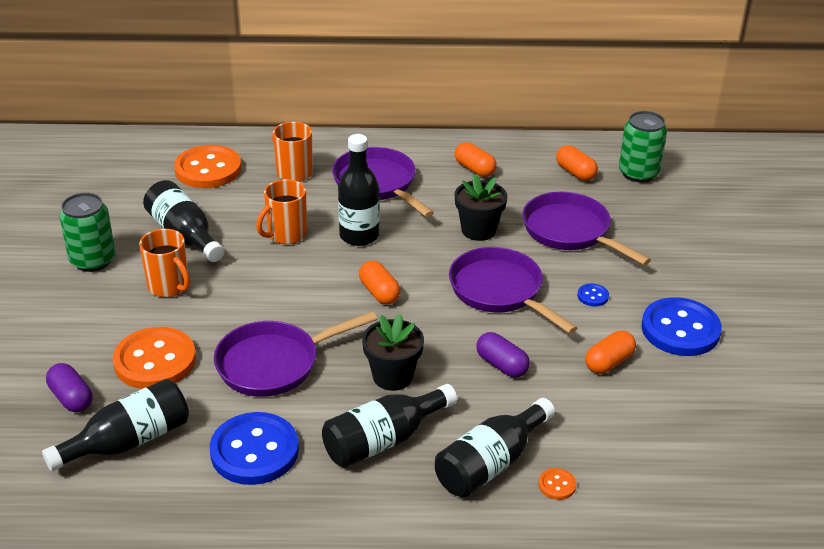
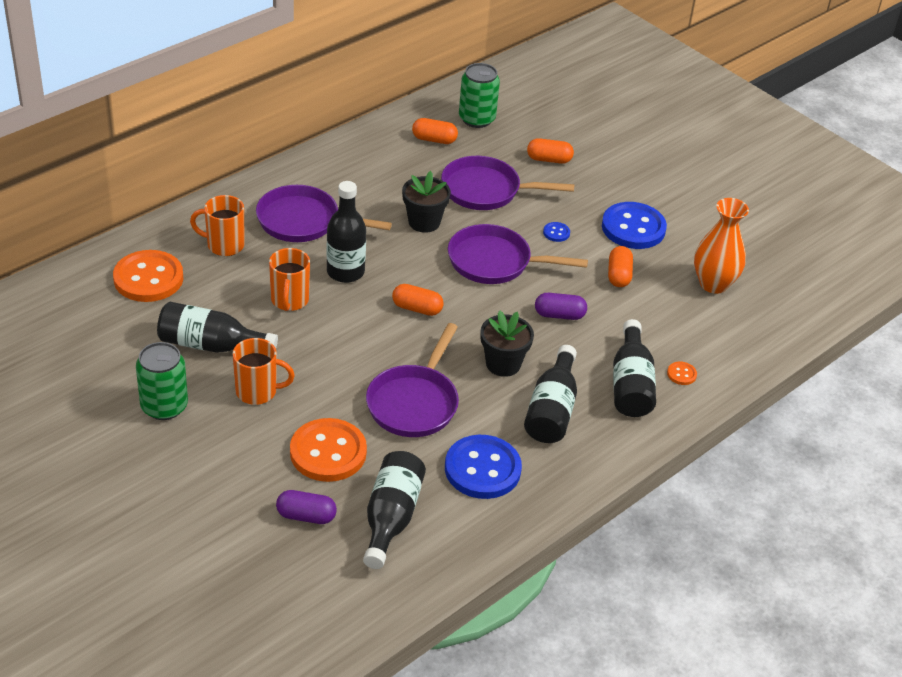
camera: 45 degrees left, 5 degrees up
(474, 169) = (360, 172): orange capsule -> orange capsule (549, 159)
(704, 422) = (713, 284): none -> orange vase

